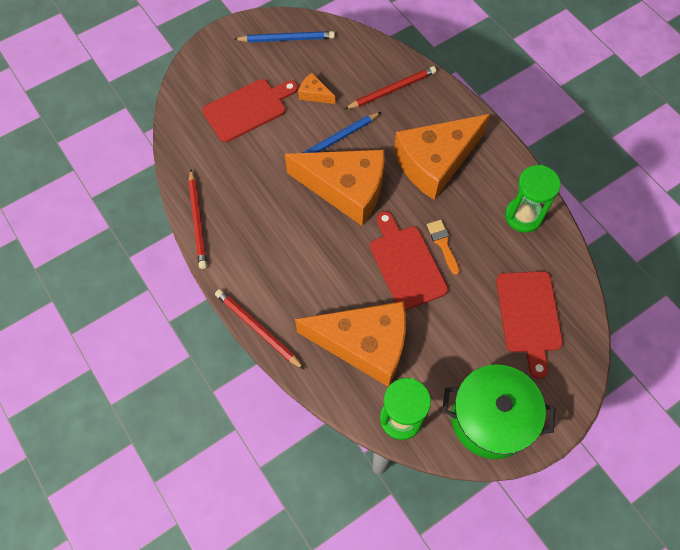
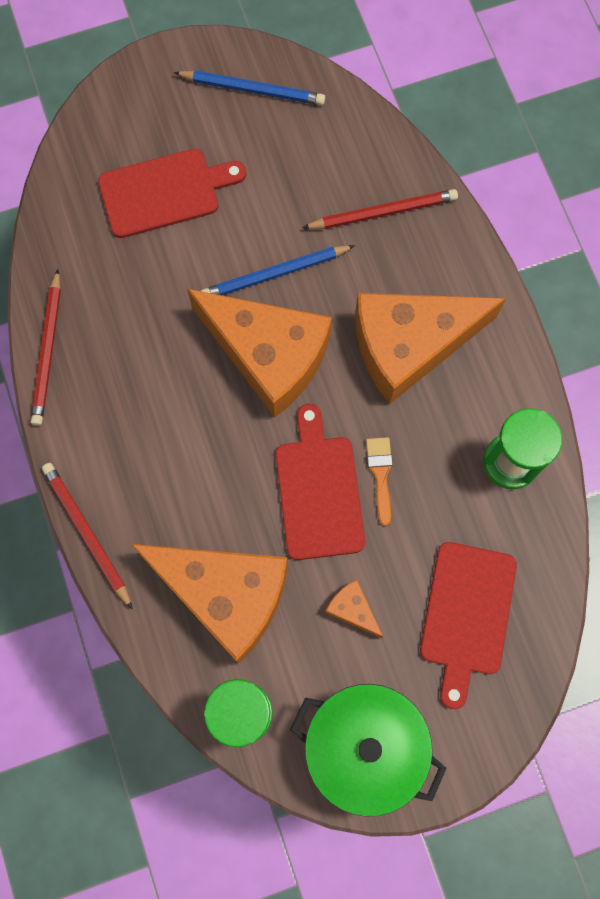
camera: 15 degrees right, 10 degrees up
(314, 94) = (267, 191): orange cheese -> orange cheese (352, 609)

